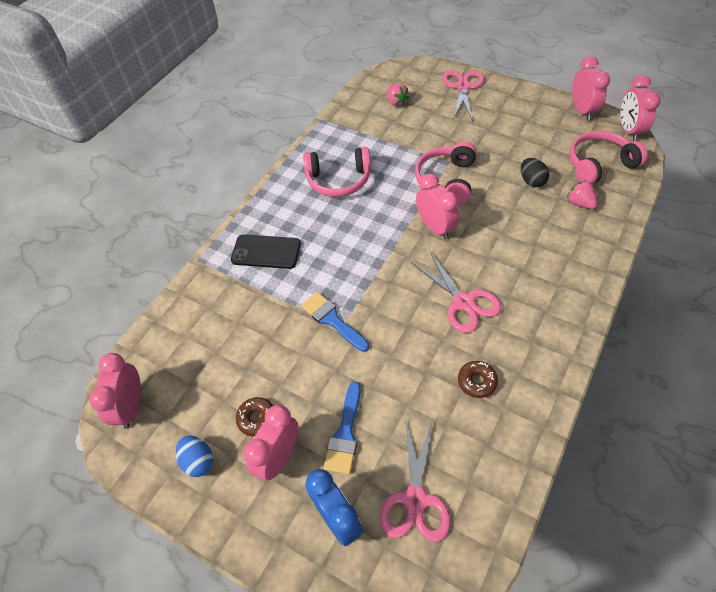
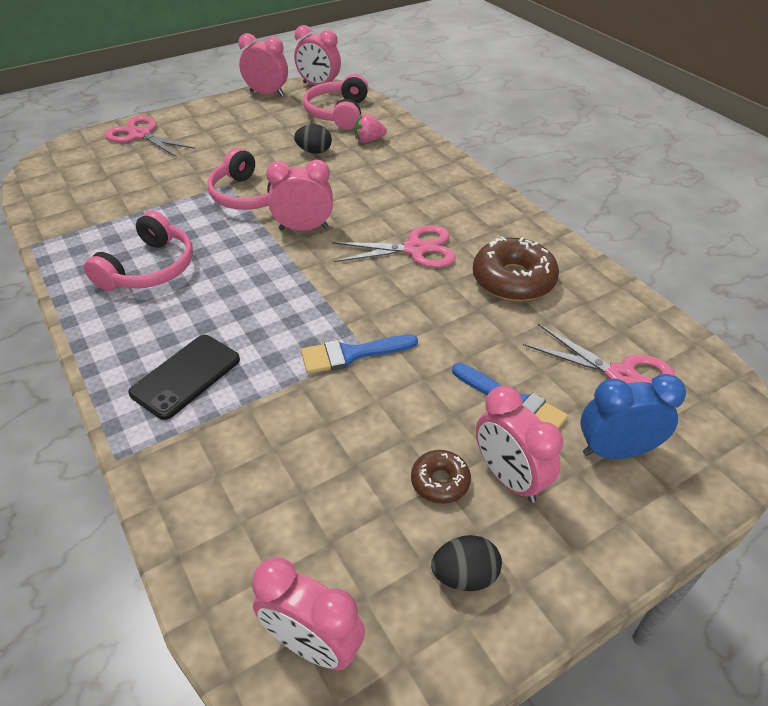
camera: 65 degrees left, 10 degrees down
(198, 461) = (464, 575): blue egg -> black egg
(396, 102) = (94, 181): pink strawberry -> none
(476, 382) = (513, 280): brown donut -> brown donut, size x1.88

